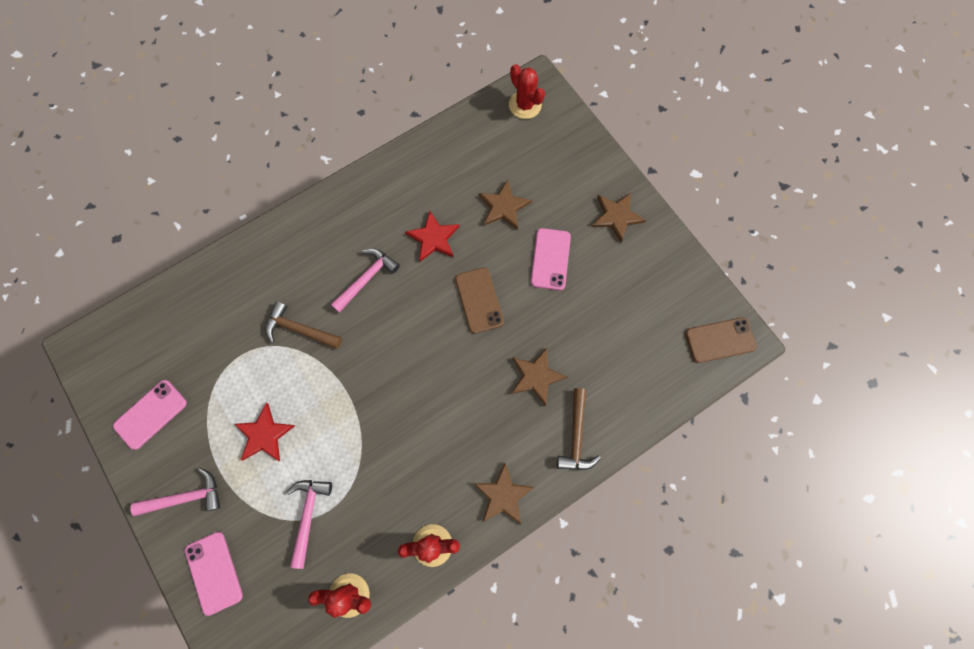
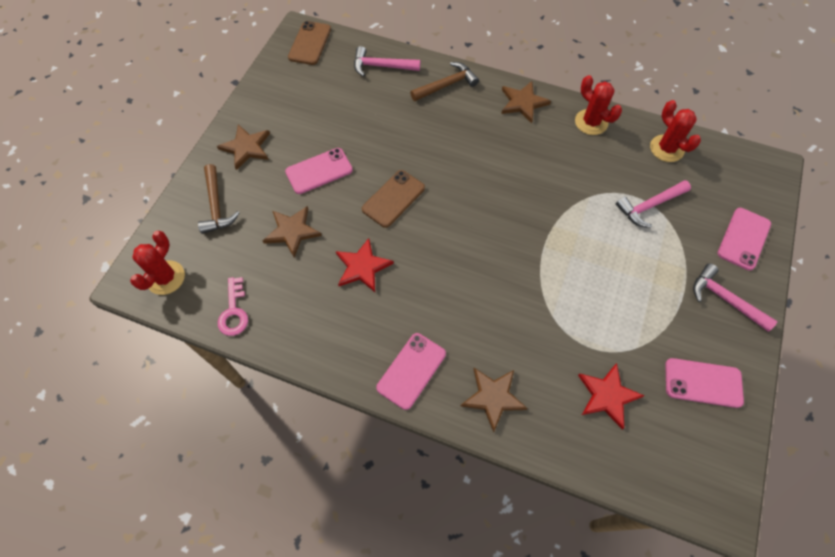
camera: 125 degrees left, 10 degrees down
(264, 434) = (629, 278): red star -> red star (607, 396)
(299, 329) = (529, 316): brown hammer -> brown hammer (216, 206)
(327, 220) = (411, 370): none -> pink phone
(367, 278) = (441, 294): pink hammer -> pink hammer (381, 66)
(463, 134) = (234, 311): none -> pink key
(536, 376) = (424, 129): brown star -> brown star (493, 397)
(720, 340) = (310, 43): brown phone -> brown phone turned 60 degrees clockwise

